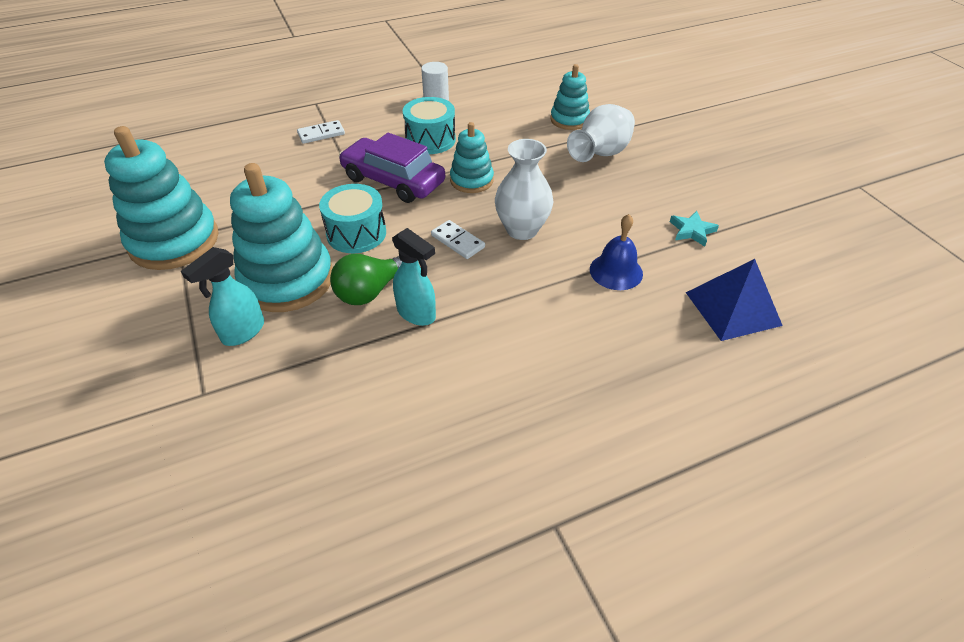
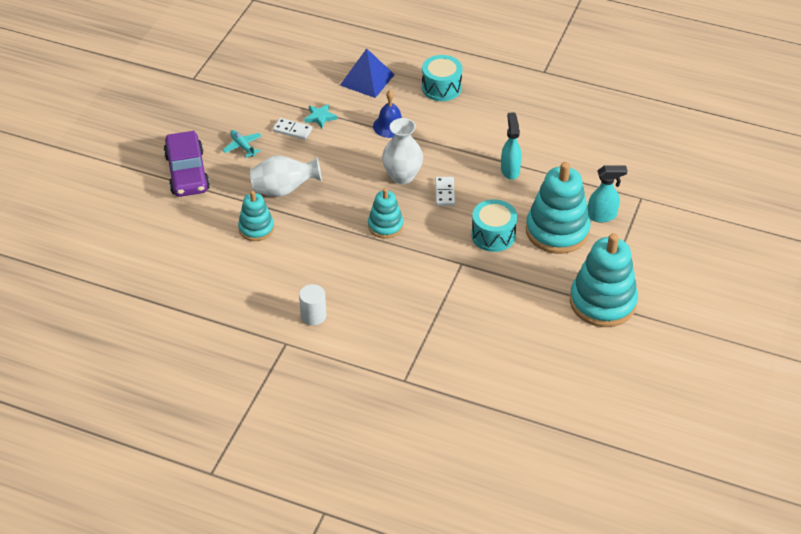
camera: 135 degrees left, 0 degrees up
(321, 134) = (434, 338): white domino -> white domino (292, 130)
(370, 291) = (520, 196): green light bulb -> none
(393, 180) = (431, 259): purple car -> purple car (187, 172)
(430, 140) = (368, 277): turquoise drum -> turquoise drum (441, 88)
(696, 162) = (242, 146): none -> turquoise plane

